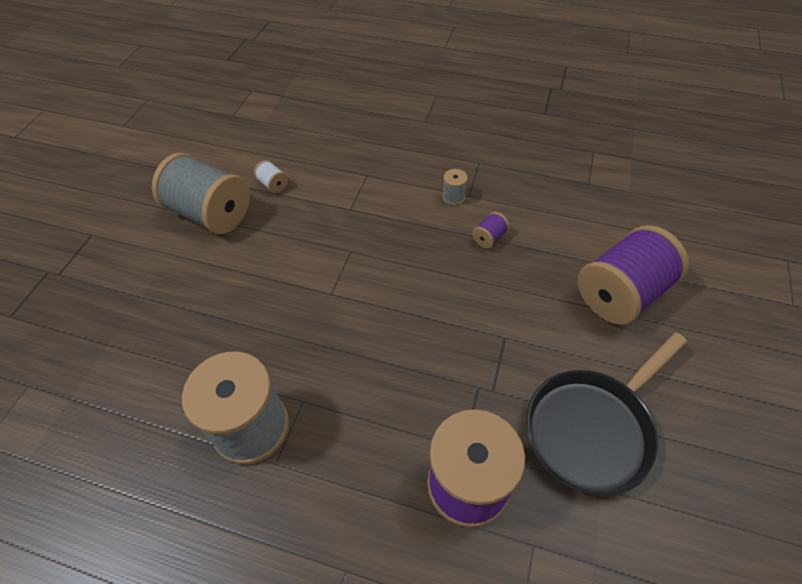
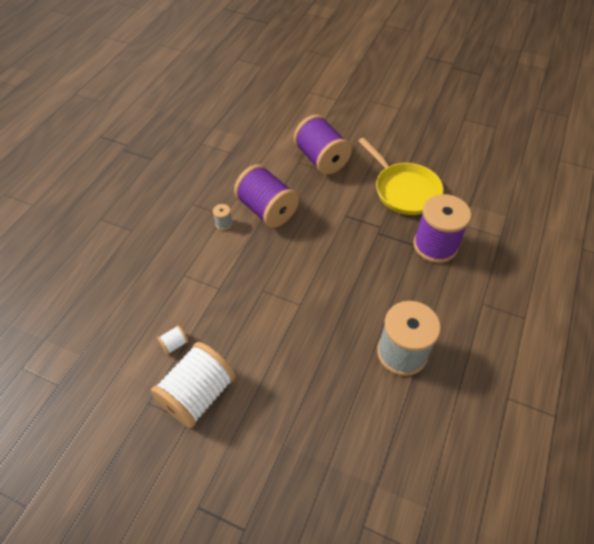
camera: 85 degrees left, 0 degrees up
(211, 214) = (198, 394): grey spool -> white spool
(489, 238) = (267, 210): purple spool -> purple spool, size x2.49
(592, 429) = (404, 190): black pan -> yellow pan

